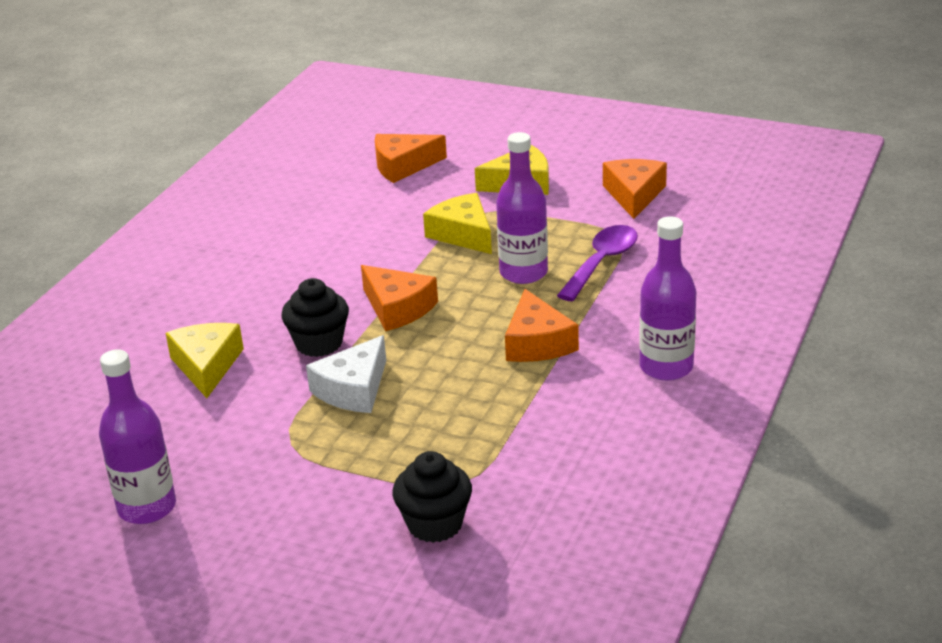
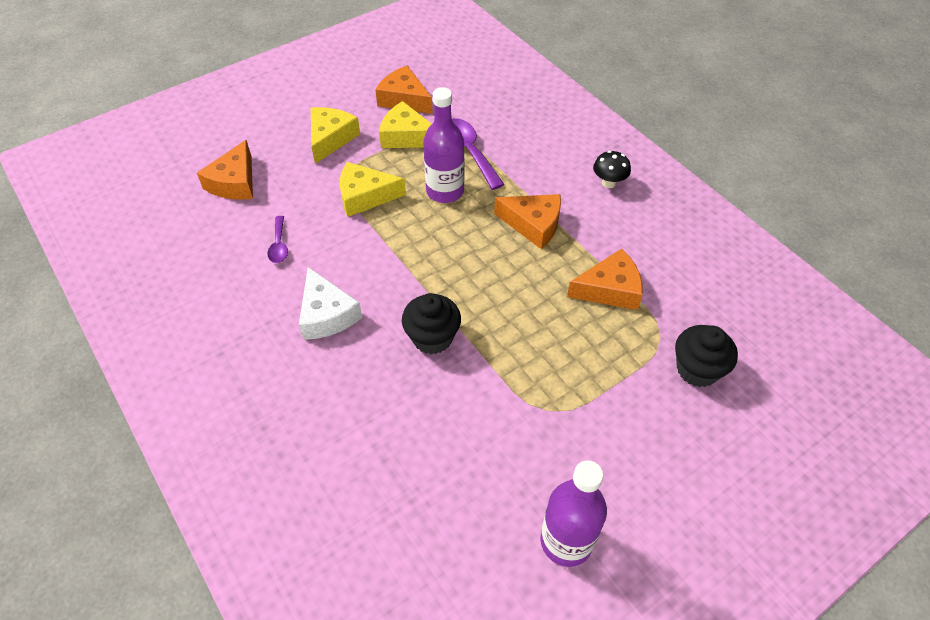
camera: 60 degrees left, 20 degrees up
(206, 366) = (400, 421): yellow cheese -> yellow cheese (406, 136)
(350, 220) = (279, 245): none -> purple spoon
(353, 389) = (509, 343): white cheese -> white cheese (327, 314)
(397, 308) = (427, 273): orange cheese -> orange cheese (610, 289)
(666, 367) = (608, 183): purple bottle -> black mushroom

